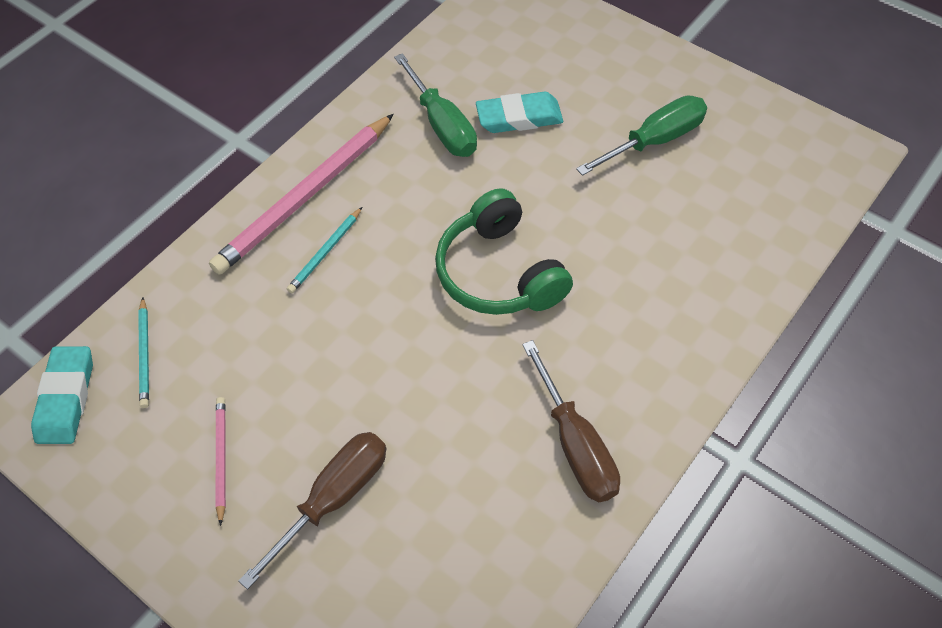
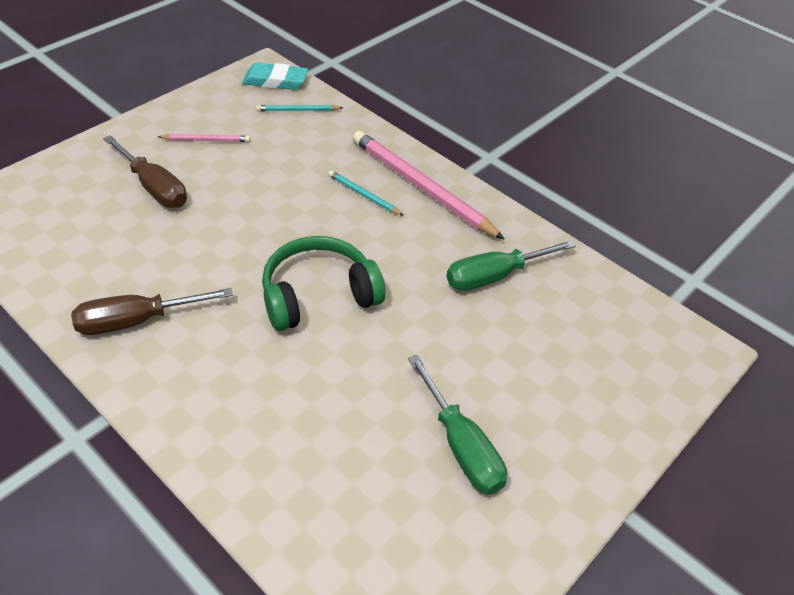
camera: 90 degrees right, 10 degrees down
(519, 117) = (501, 333): turquoise eraser -> none

